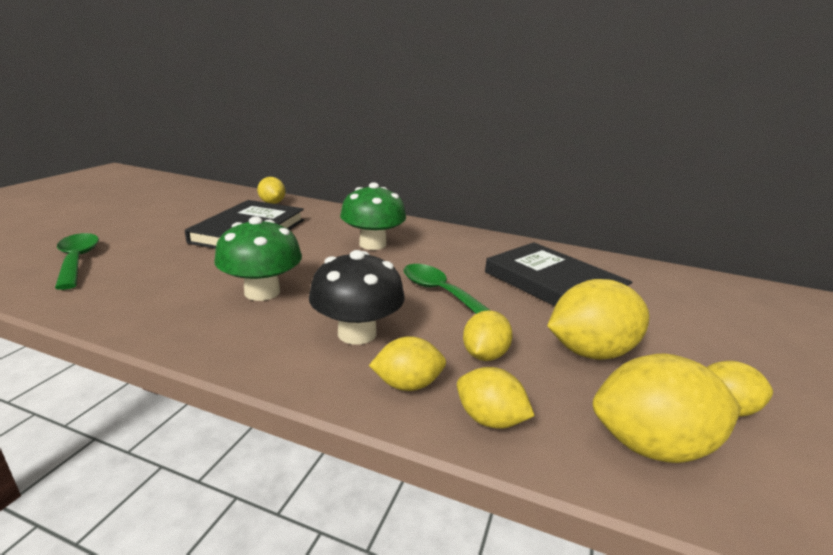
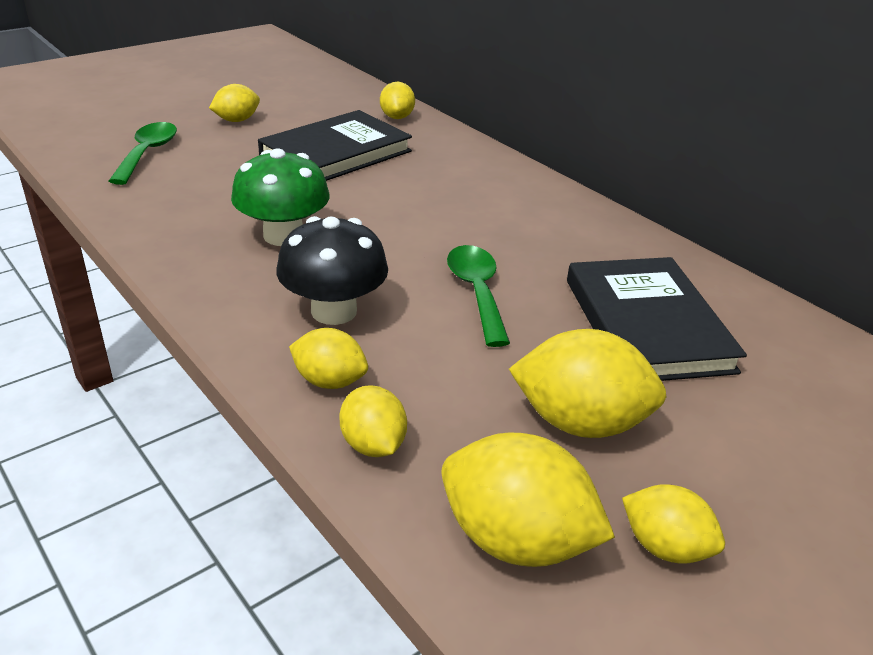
camera: 30 degrees right, 10 degrees up
(372, 244) = (462, 205): green mushroom -> none
(484, 355) = (444, 381): yellow lemon -> yellow lemon (237, 120)

